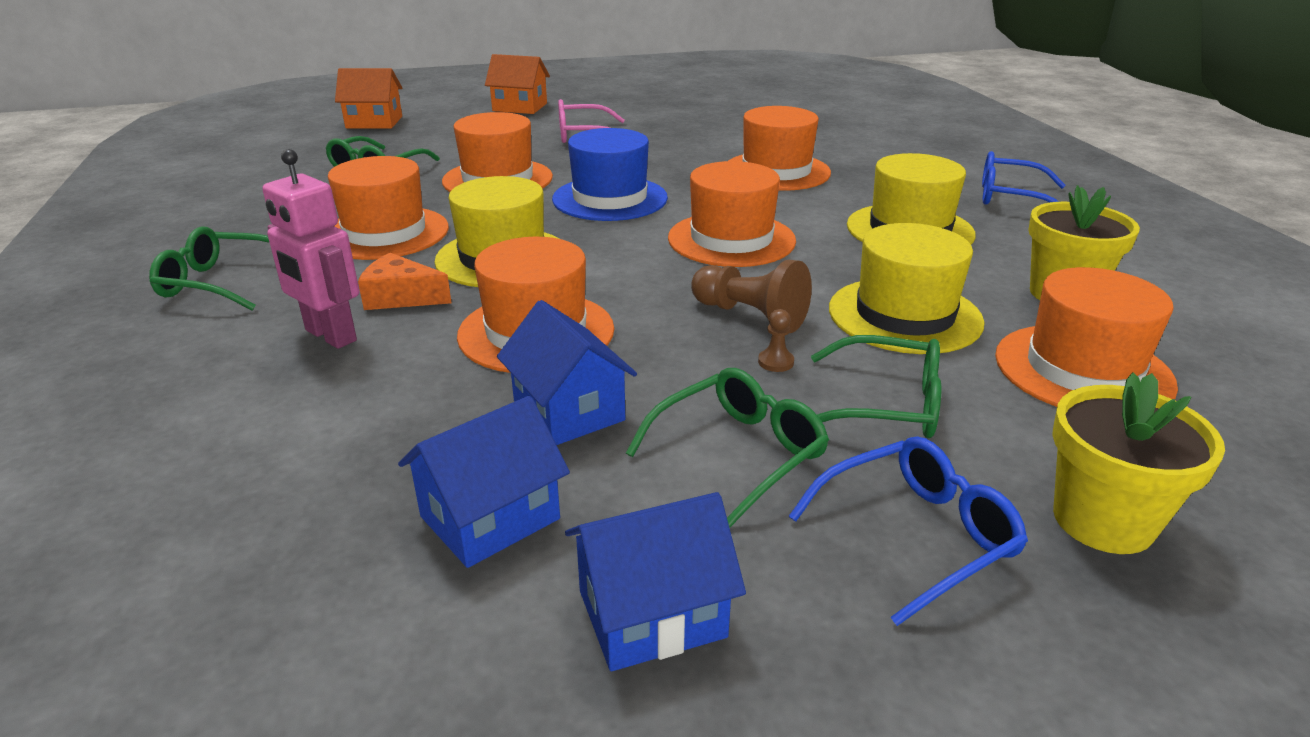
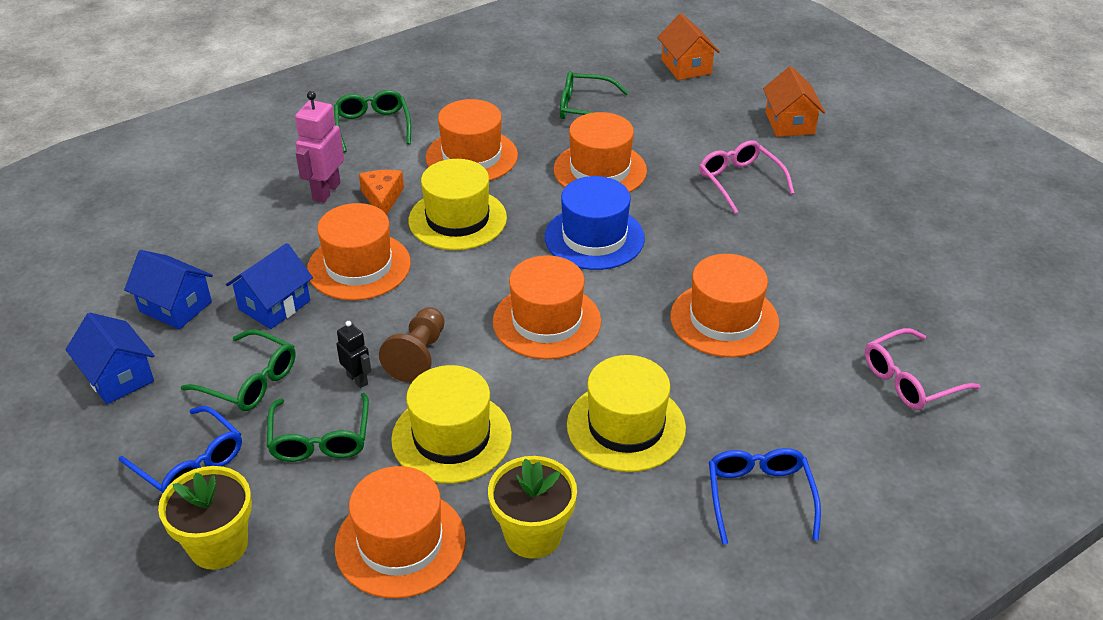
camera: 70 degrees right, 10 degrees up
(775, 362) = (357, 379): brown pawn -> black robot
(882, 132) = (910, 380): none -> pink glasses

